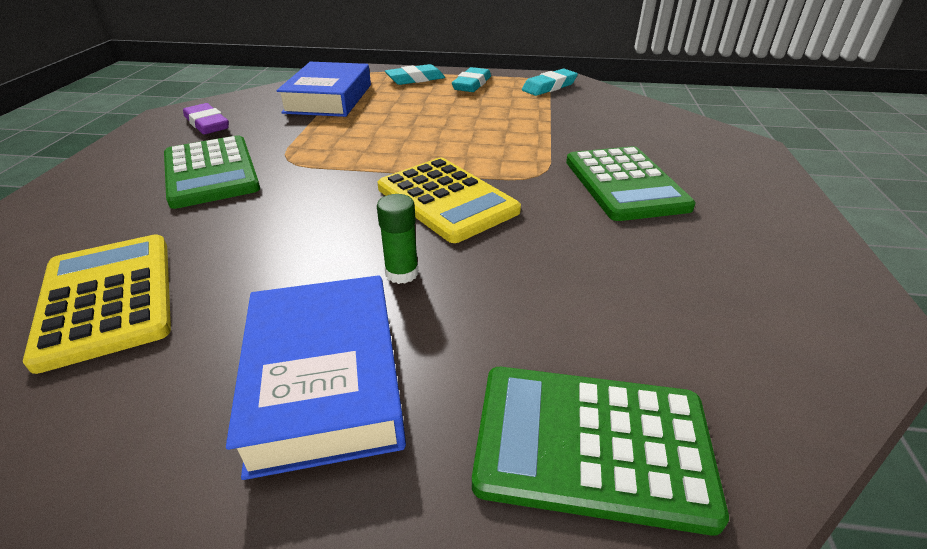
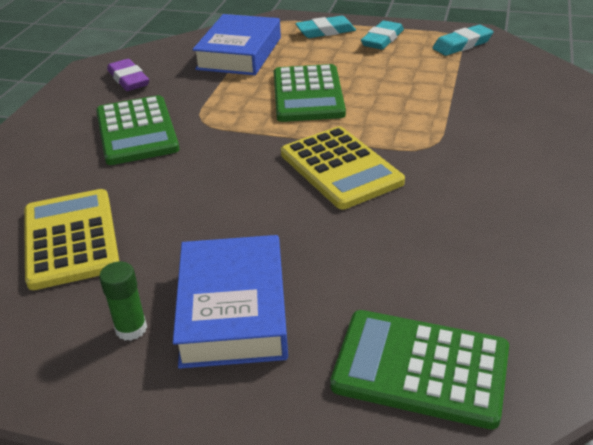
camera: 10 degrees right, 0 degrees up
(402, 273) = (295, 233): green glue stick -> green glue stick (131, 329)
(624, 184) = (508, 160): green calculator -> green calculator (308, 94)

